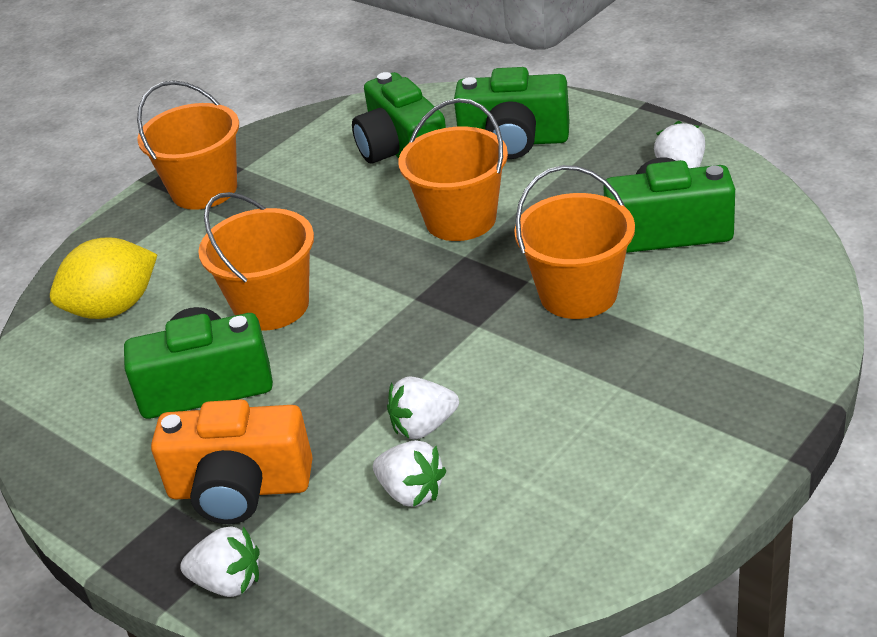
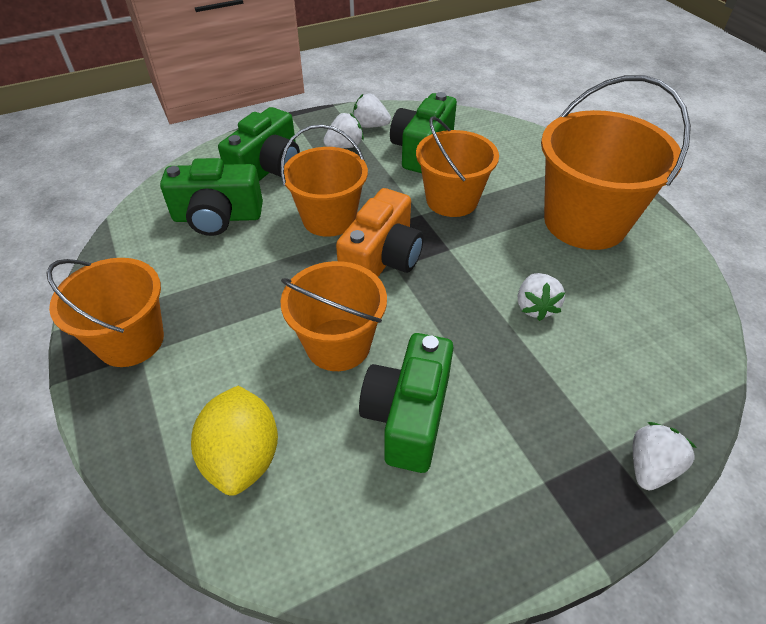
camera: 70 degrees left, 10 degrees up
(239, 489) = (548, 429): orange camera -> orange camera (382, 259)
(411, 492) = (597, 334): white strawberry -> white strawberry (345, 146)
(636, 425) = (585, 222): none -> orange bucket

